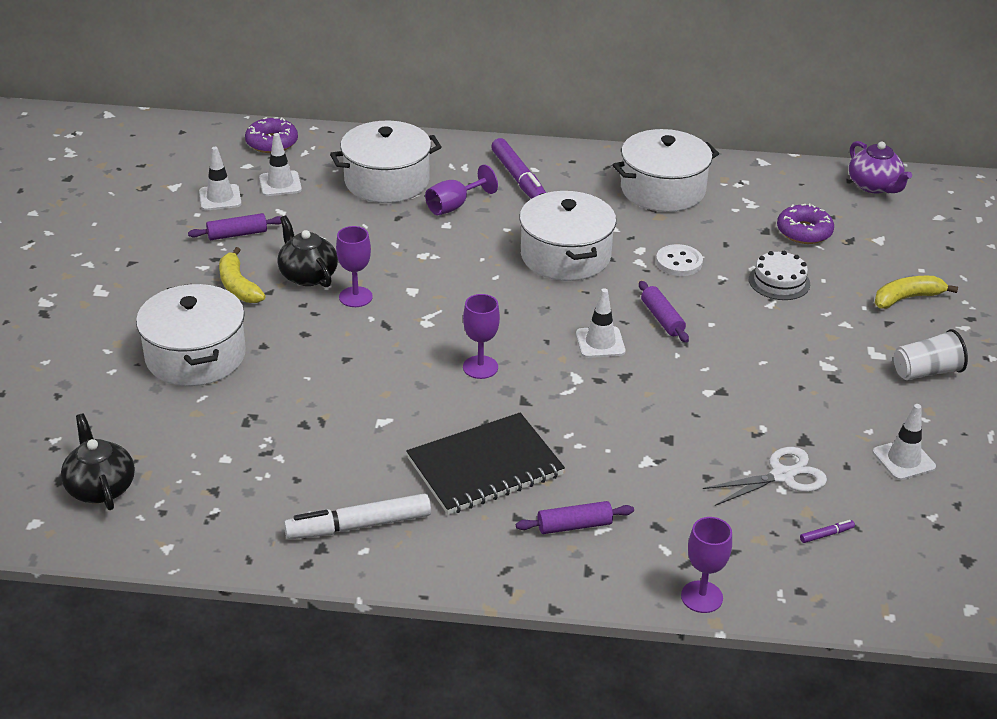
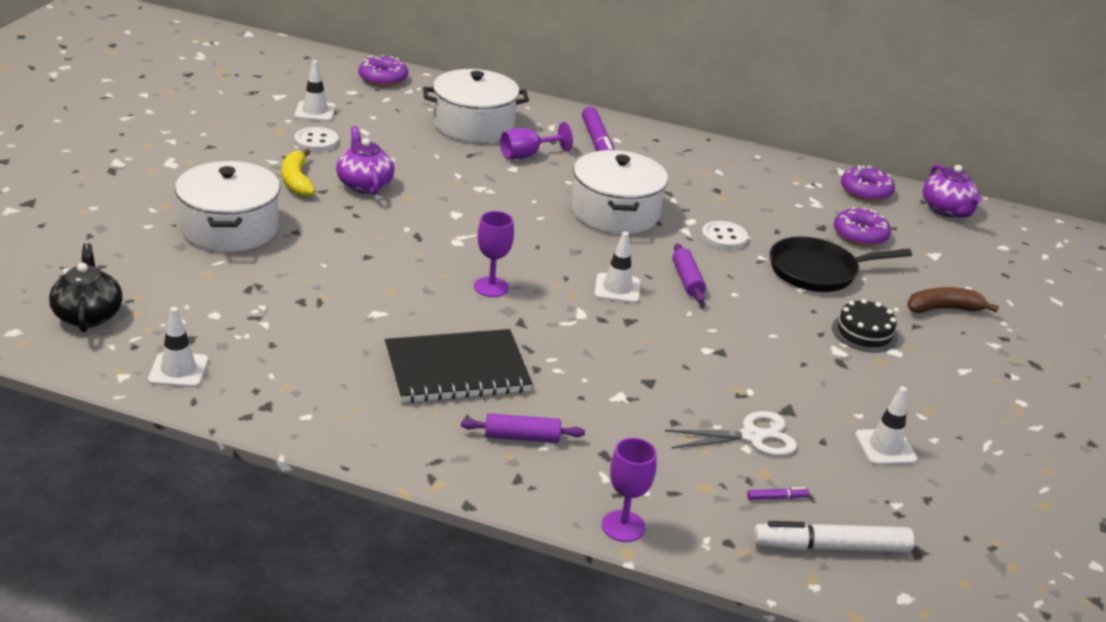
camera: 10 degrees right, 5 degrees down
(237, 234) = (316, 142): purple rolling pin -> white button
(280, 184) = (374, 110): white traffic cone -> white traffic cone (178, 370)
(307, 275) = (364, 184): black teapot -> purple teapot
(355, 297) = (400, 209): purple goblet -> none
(359, 526) = (311, 395): white marker -> white marker (830, 547)
(663, 190) = (733, 177): white pot -> none
(779, 281) = (818, 271): white cake -> black pan
(792, 180) = (865, 191): none -> purple donut
(844, 340) = (864, 333): none -> black cake
(907, 298) = (943, 309): yellow banana -> brown banana
(926, 372) = (939, 375): white cup -> none

